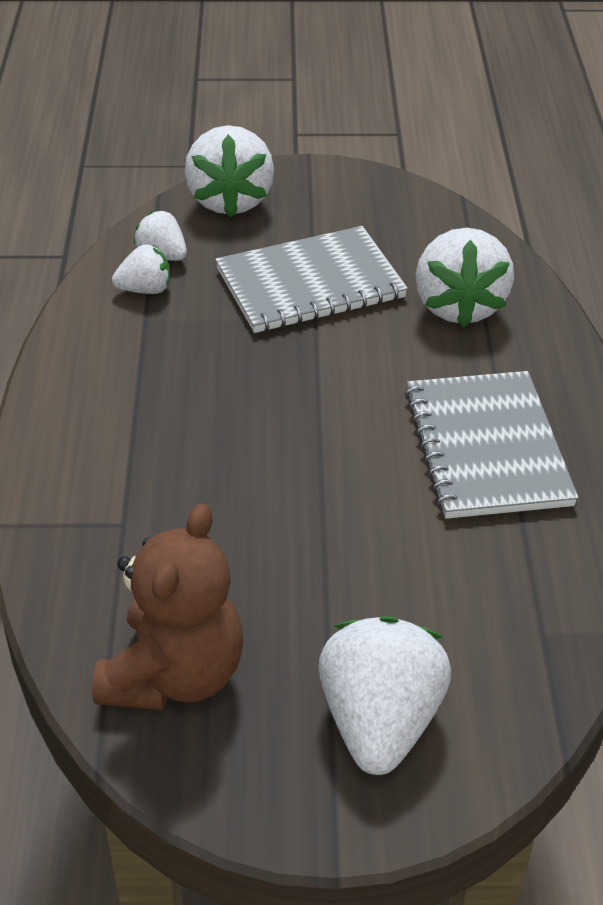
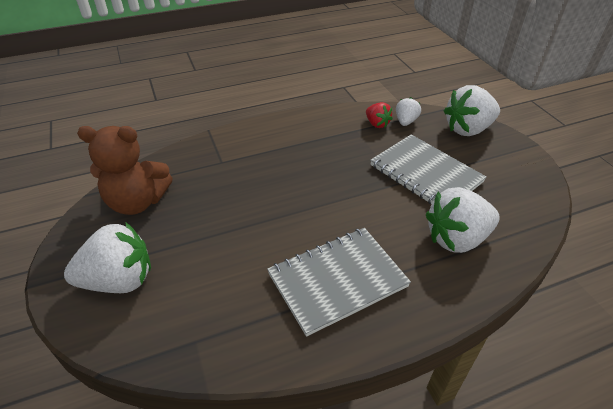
camera: 70 degrees right, 0 degrees up
(145, 289) = (377, 124): white strawberry -> red strawberry

